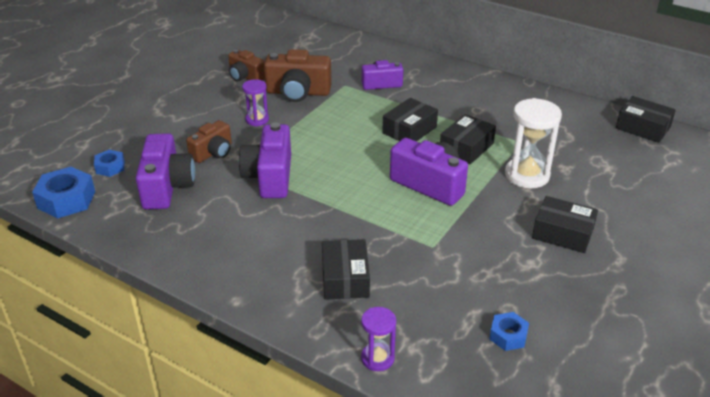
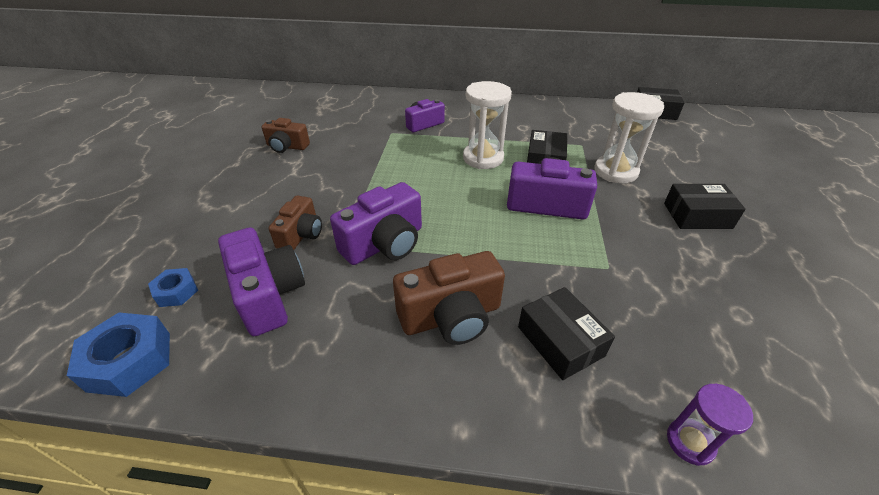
camera: 25 degrees left, 5 degrees up
(257, 120) = (328, 186): purple hourglass -> none
(270, 177) = (384, 244): purple camera -> purple camera turned 105 degrees counterclockwise
(298, 92) = (351, 149): brown camera -> brown camera (451, 316)
(409, 130) = (483, 158): black box -> white hourglass
(508, 336) = (773, 346): blue nut -> none

